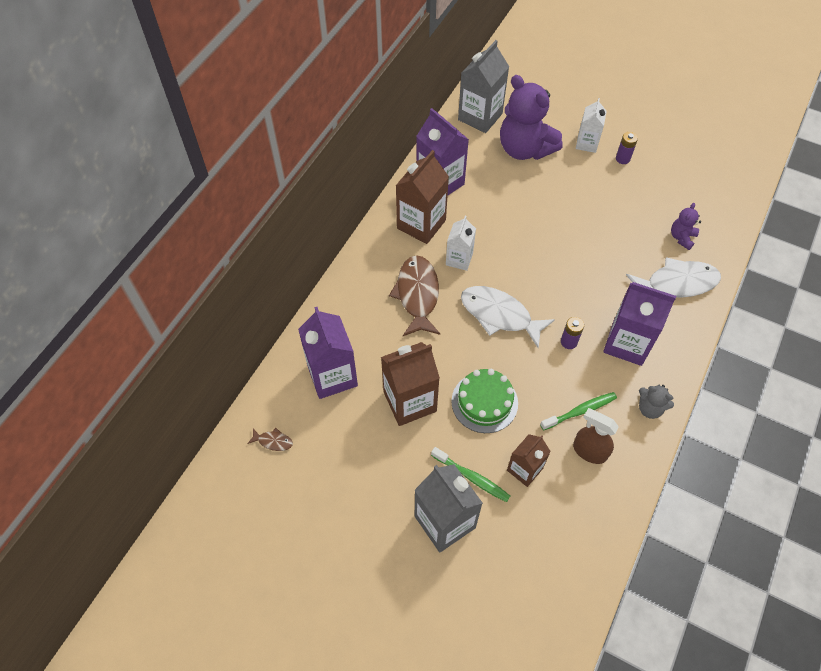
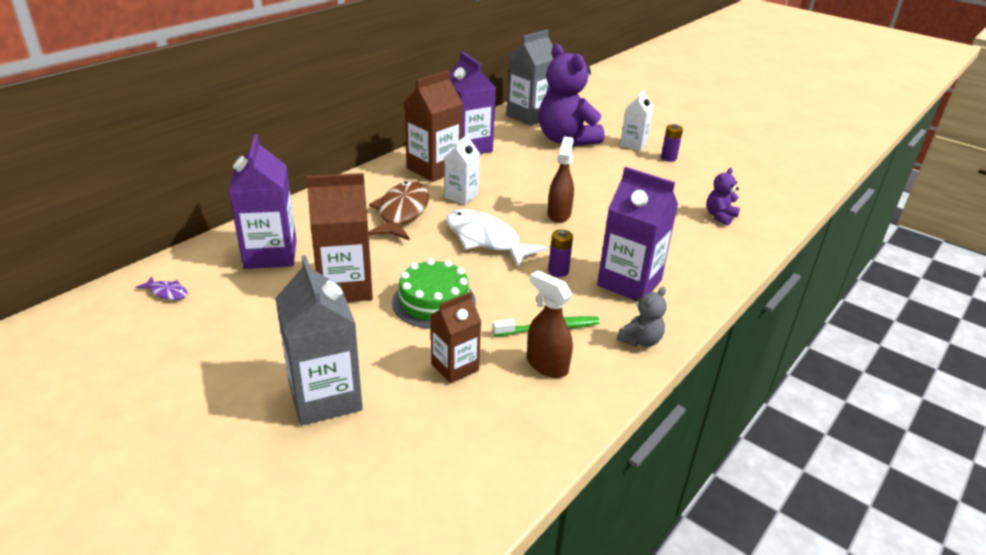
camera: 10 degrees right, 25 degrees down
(273, 441) = (167, 292): brown fish -> purple fish
(471, 477) = (383, 362): green toothbrush -> none
(549, 266) = (559, 214): none -> brown spray bottle
(650, 408) = (640, 340): grey teddy bear -> grey teddy bear turned 90 degrees counterclockwise
(677, 283) = (705, 247): white fish -> none

